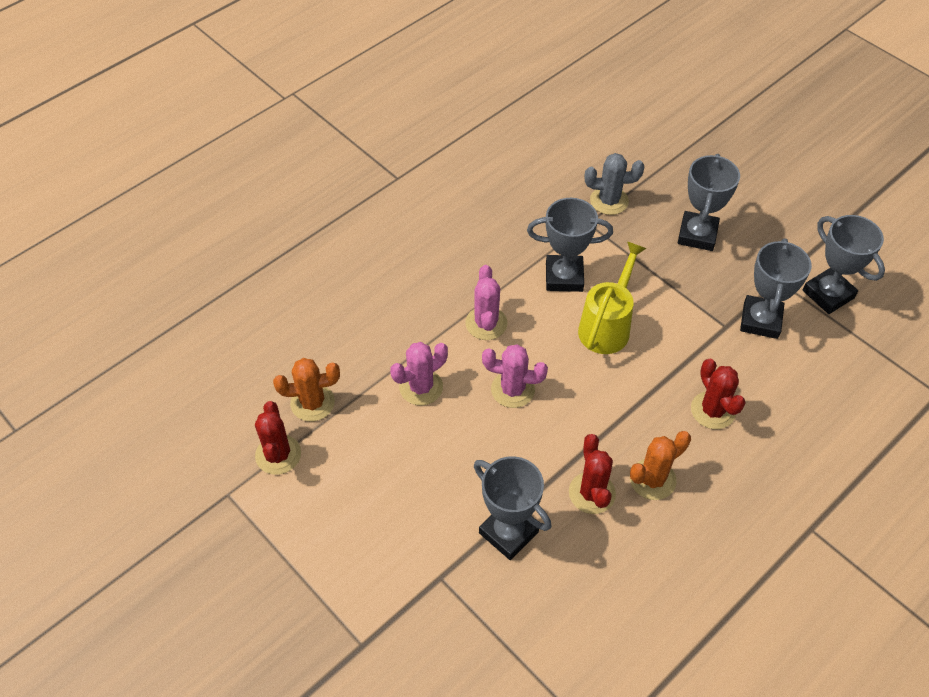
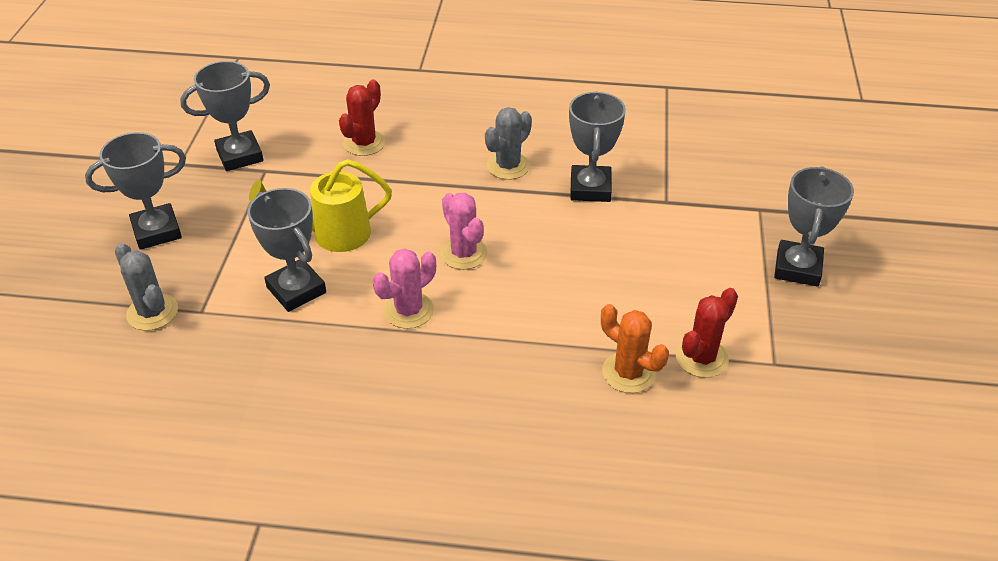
camera: 130 degrees left, 10 degrees down
(421, 387) = (526, 310): pink cactus -> none
(592, 493) = (508, 166): red cactus -> grey cactus
(652, 479) = (461, 145): orange cactus -> none
(828, 294) = (174, 133): grey trophy -> grey trophy (797, 268)

